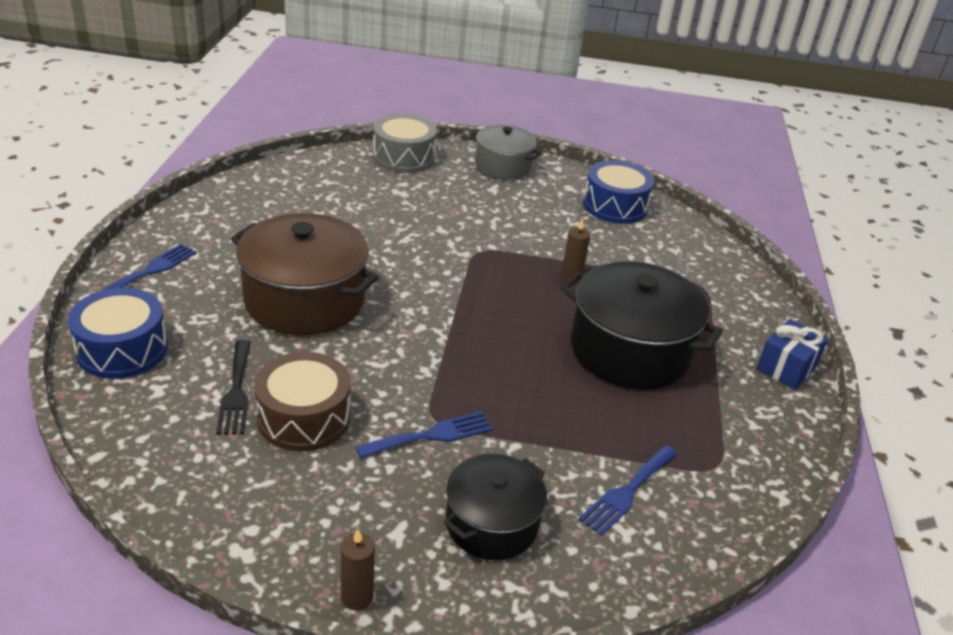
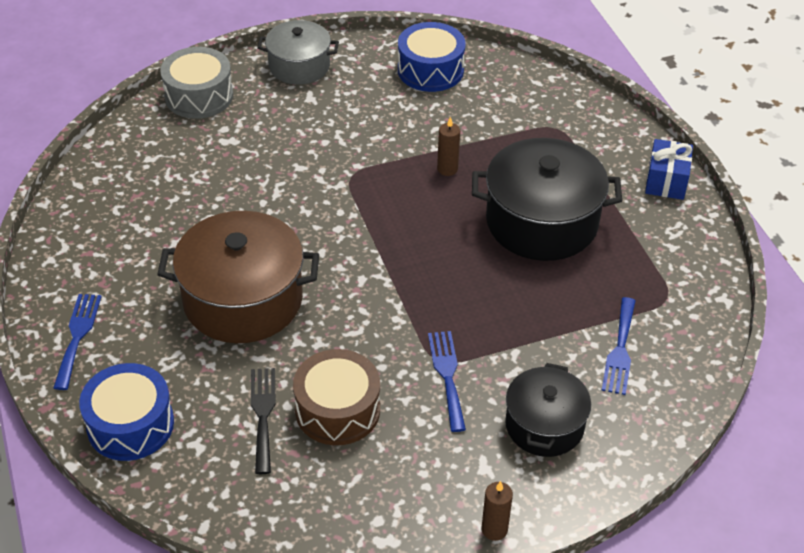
camera: 25 degrees left, 10 degrees up
(236, 391) = (263, 414): black fork -> black fork turned 150 degrees counterclockwise
(431, 435) = (447, 375): blue fork -> blue fork turned 45 degrees counterclockwise

